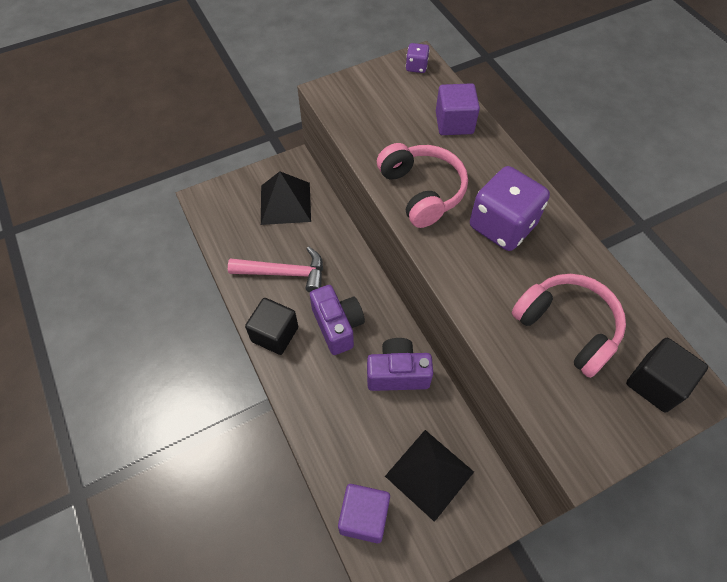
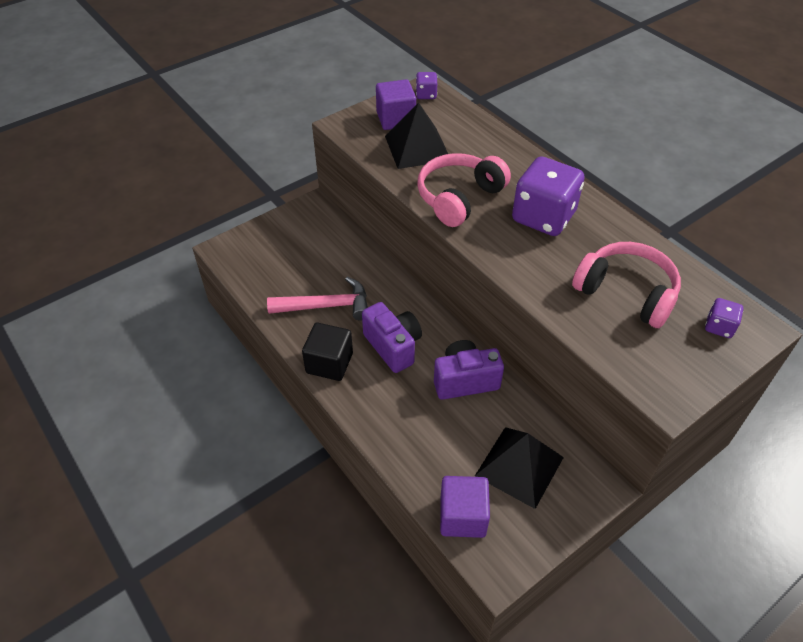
camera: 10 degrees left, 10 degrees down
(285, 203) = (312, 242): black pyramid -> black pyramid (417, 148)
(422, 191) = (459, 198): pink headphones -> pink headphones turned 105 degrees counterclockwise
(454, 123) = (475, 137): purple cube -> purple cube (396, 119)
(655, 383) = (719, 327): black cube -> purple dice

